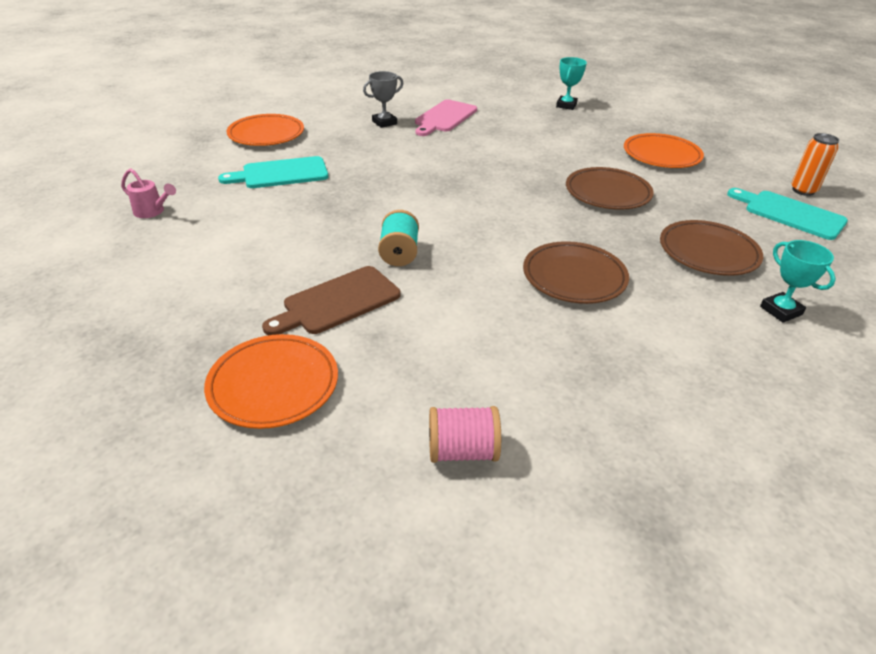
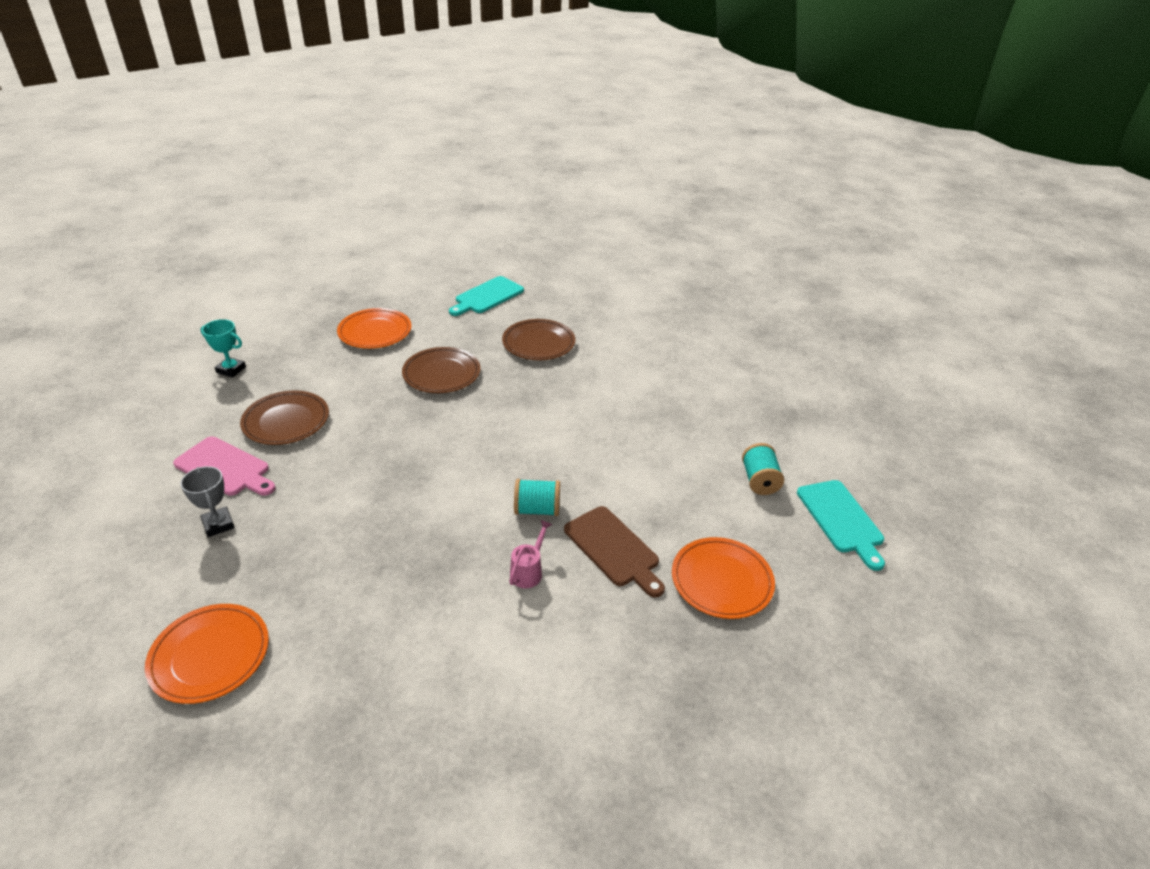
camera: 90 degrees left, 0 degrees up
(152, 212) = (432, 750): pink watering can -> pink watering can (528, 571)
(281, 173) = (348, 621): turquoise cutting board -> turquoise cutting board (841, 519)
(462, 451) = (759, 480): pink spool -> turquoise spool
(574, 277) = (572, 411): brown plate -> brown plate (286, 421)
(780, 310) = (606, 331): turquoise trophy -> none
(803, 190) = (453, 282): orange can -> none

